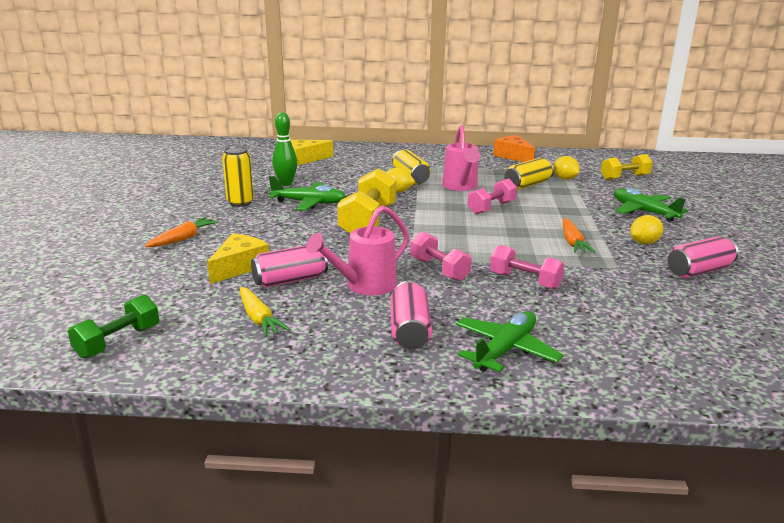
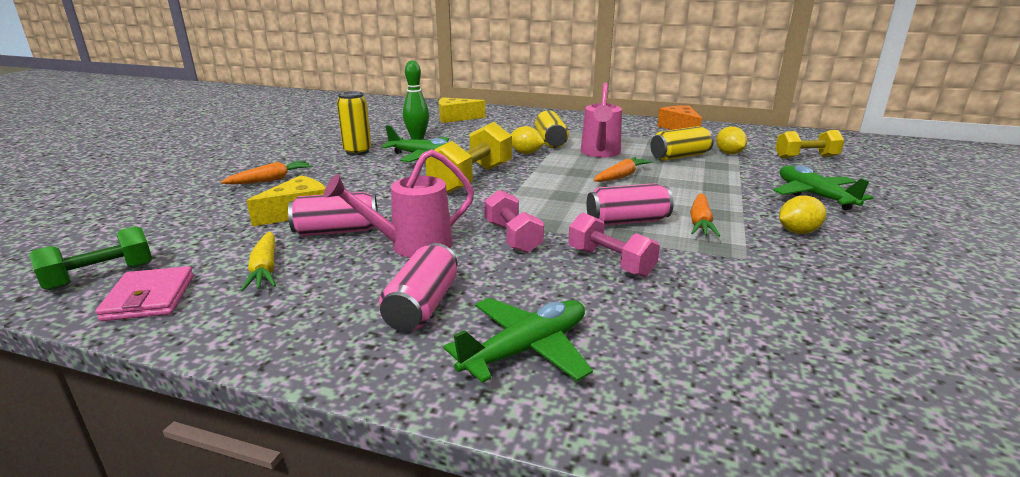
camera: 15 degrees right, 0 degrees up
(183, 353) = (149, 298): none -> pink wallet
(491, 208) = (621, 176): pink dumbbell -> orange carrot
(699, 271) = (865, 276): pink can -> pink can (627, 221)

